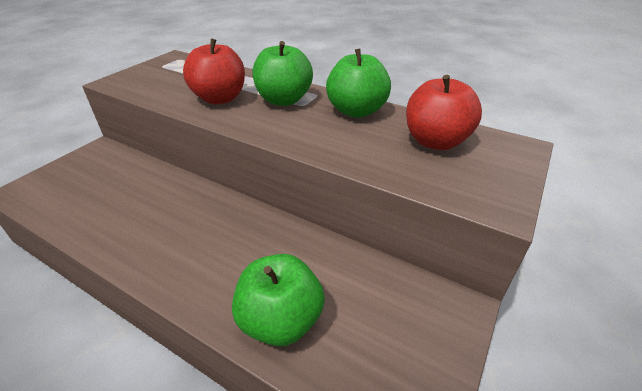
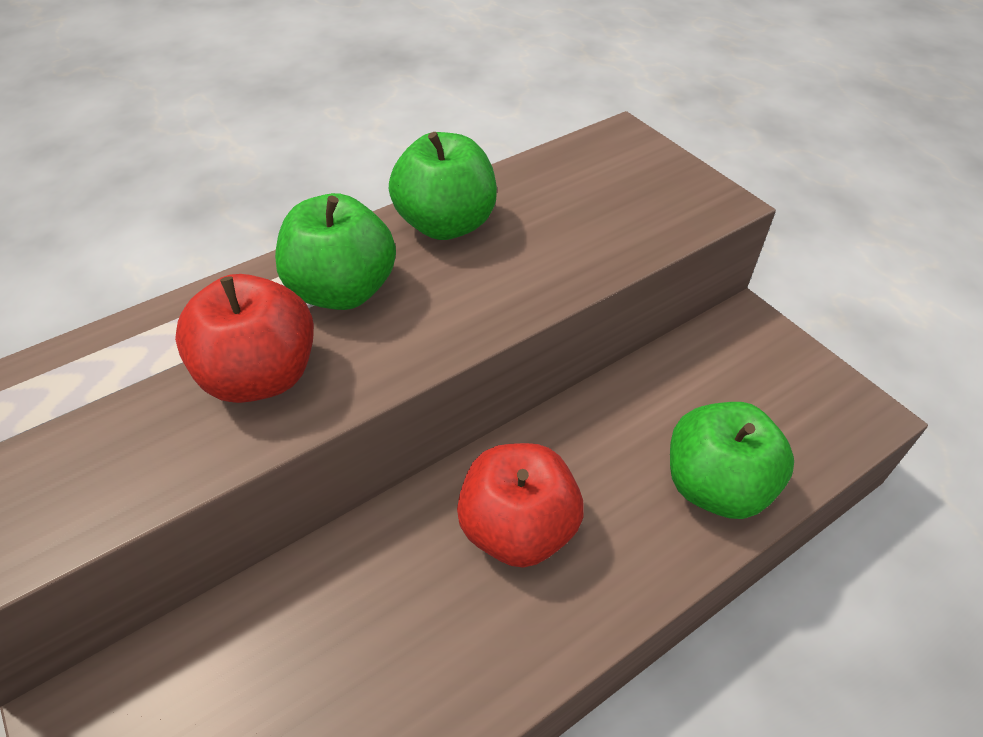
camera: 65 degrees left, 10 degrees up
(435, 141) = (575, 189): red apple -> red apple (518, 528)

